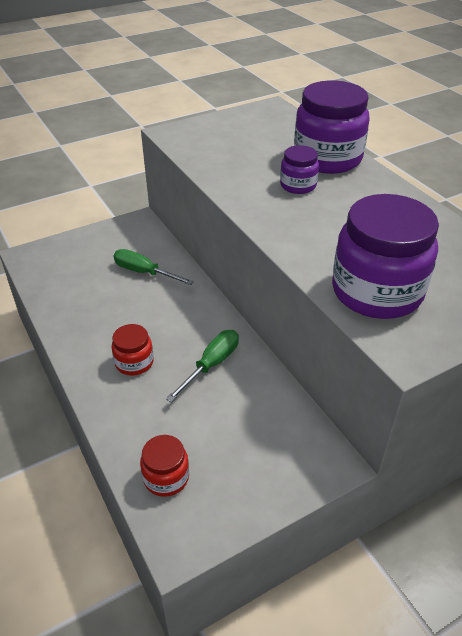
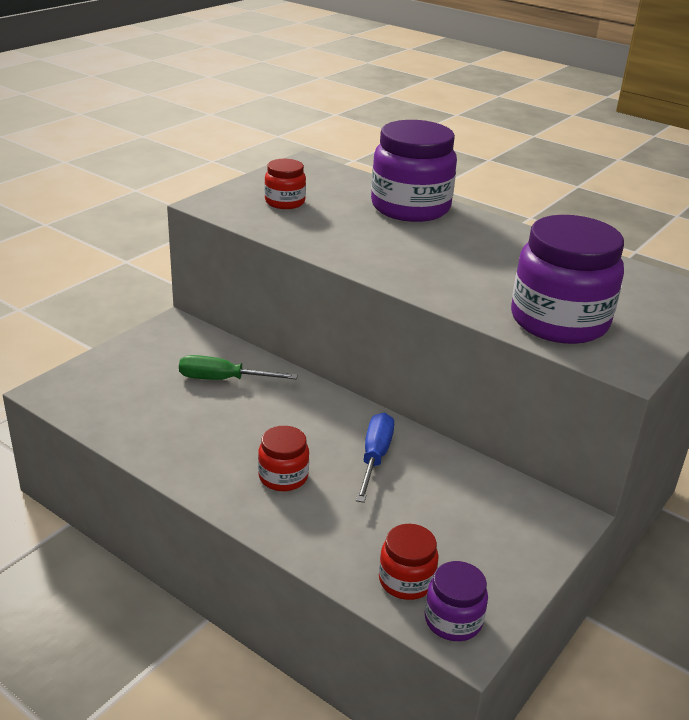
camera: 25 degrees left, 10 degrees down
(211, 364) = (374, 457): green screwdriver -> blue screwdriver
(228, 139) = (285, 202): none -> red jar
(298, 185) = (401, 238): purple jar -> purple jar (453, 620)

